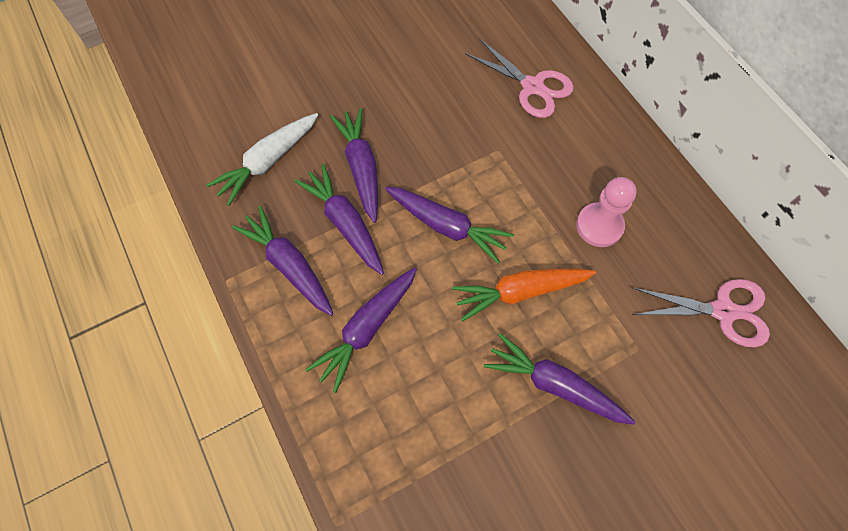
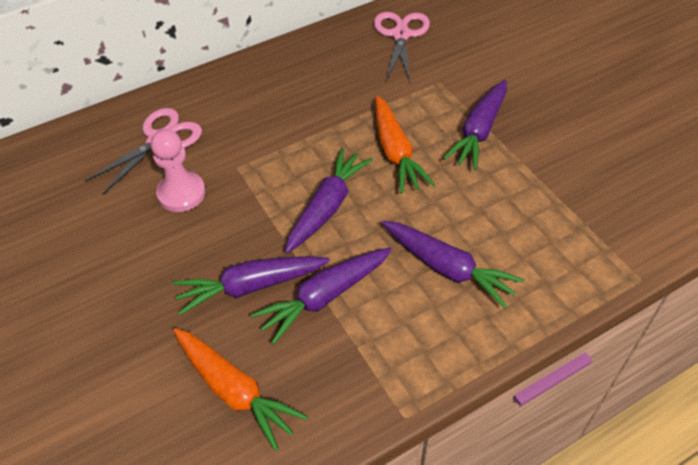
camera: 90 degrees left, 15 degrees down
(268, 161) = (234, 390): white carrot -> orange carrot
(289, 266) = (380, 348): purple carrot -> none
(599, 226) = (325, 99): pink pawn -> pink pawn (181, 193)

